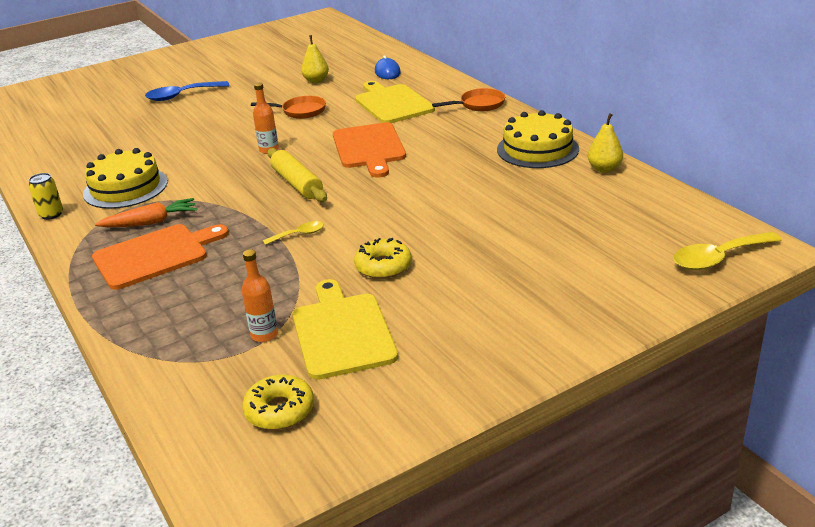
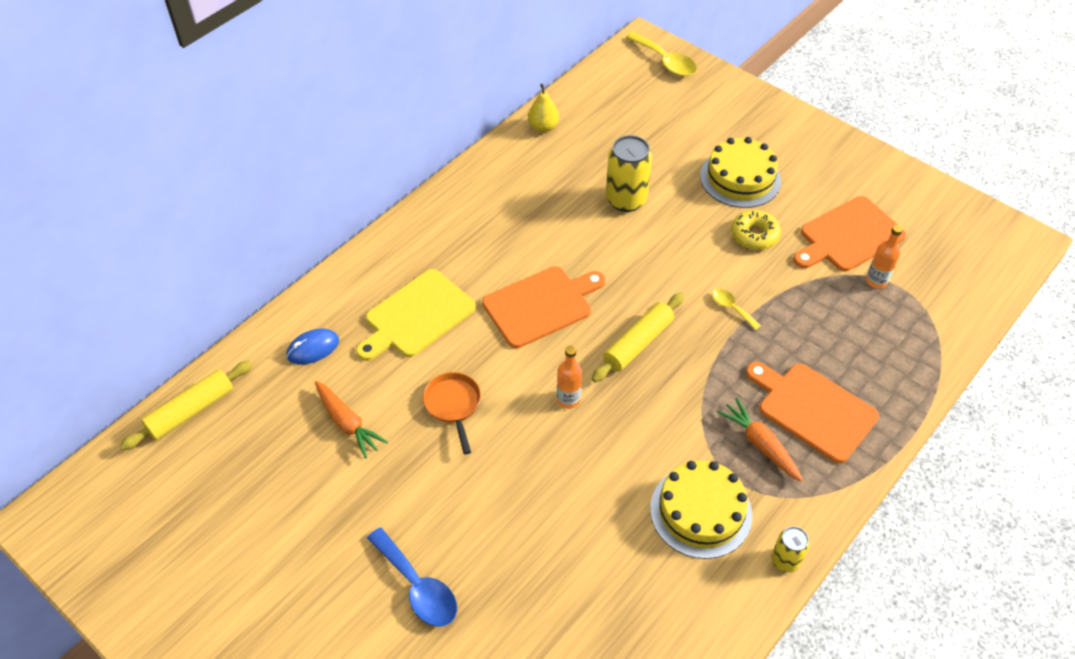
camera: 110 degrees left, 20 degrees up
(279, 410) = (943, 244): yellow donut -> none
(316, 81) = (347, 423): yellow pear -> orange carrot
(342, 332) = (848, 236): yellow cutting board -> orange cutting board
(363, 43) = (191, 411): none -> yellow rolling pin
(475, 200) = (626, 200): none -> yellow can
(479, 105) = (411, 236): orange pan -> none
(537, 149) = (513, 174): yellow cake -> yellow cake (740, 178)

